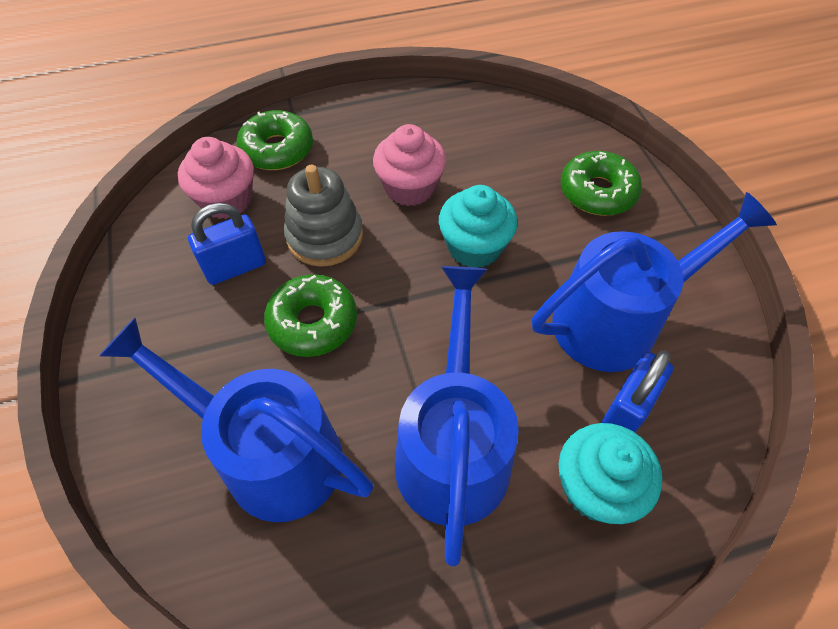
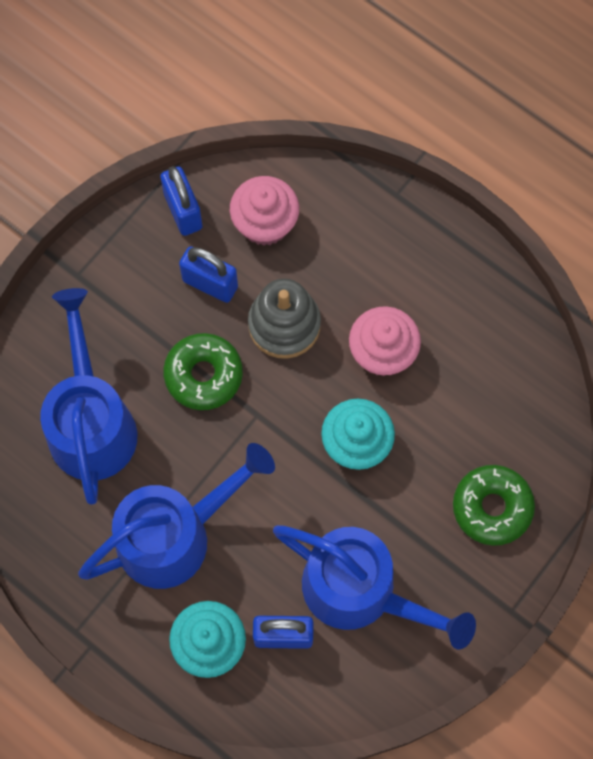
camera: 55 degrees right, 15 degrees up
(152, 248) = (183, 211): none -> blue padlock
(277, 149) = (345, 217): green donut -> none

